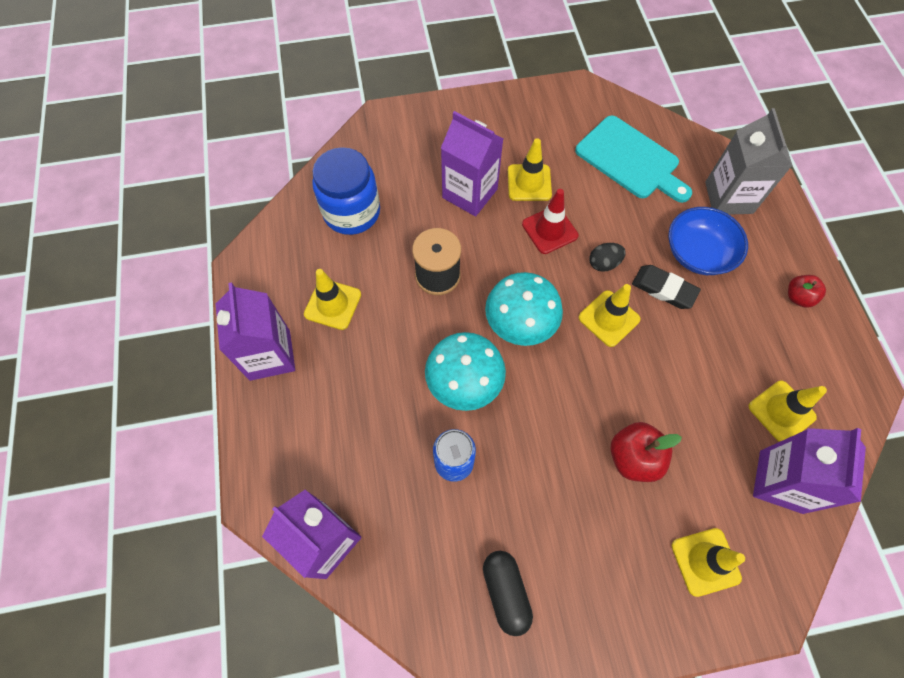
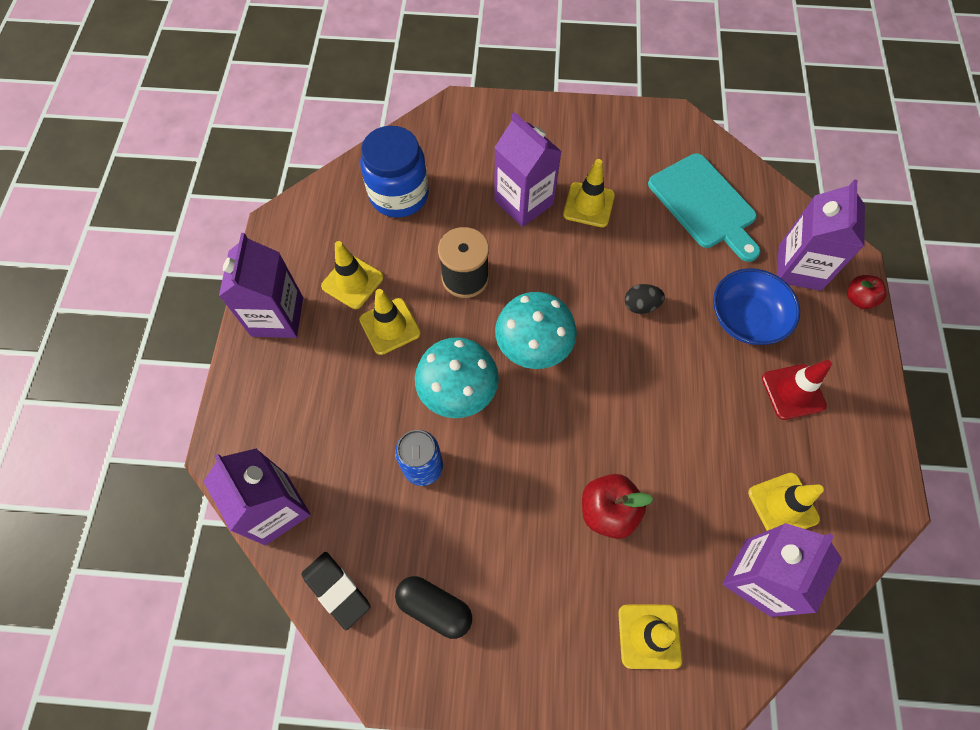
camera: 15 degrees right, 0 degrees up
(506, 592) = (434, 607): black capsule -> black capsule turned 60 degrees counterclockwise
(549, 230) = (594, 258): red traffic cone -> red traffic cone (793, 392)
(609, 318) = (628, 363): yellow traffic cone -> yellow traffic cone (390, 326)
(664, 289) = (696, 347): black eraser -> black eraser (337, 590)
(728, 197) = (799, 268): grey carton -> purple carton
(798, 297) = (842, 391): red apple -> red apple (858, 299)

